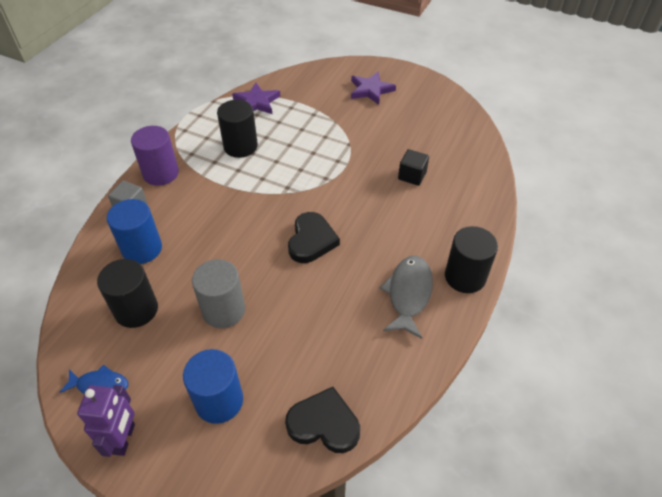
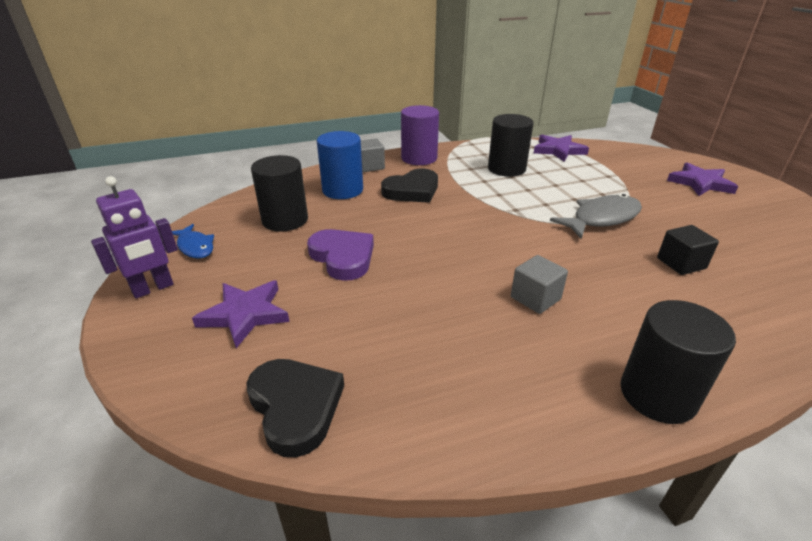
camera: 45 degrees right, 15 degrees down
(219, 401) = (245, 314): blue cylinder -> purple star
(223, 310) = (343, 257): grey cylinder -> purple heart
(311, 240) = (490, 255): black heart -> black heart (412, 190)
(366, 257) = (535, 298): none -> grey cube
(408, 294) = (549, 361): grey fish -> grey fish (601, 219)

